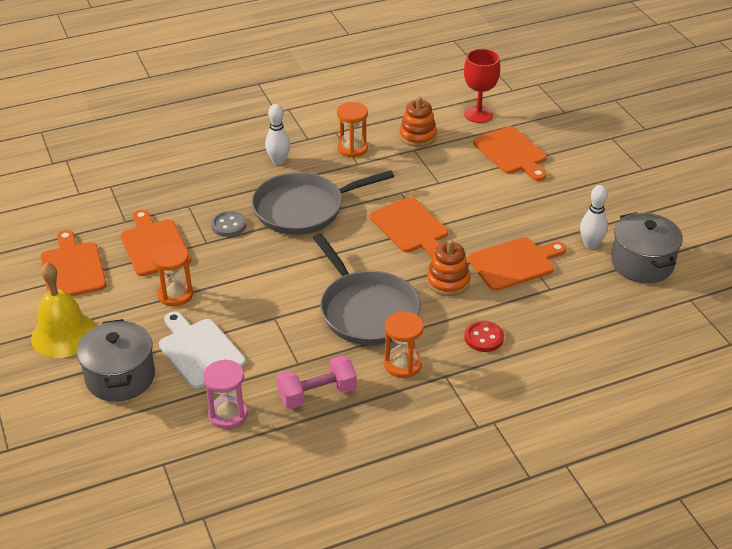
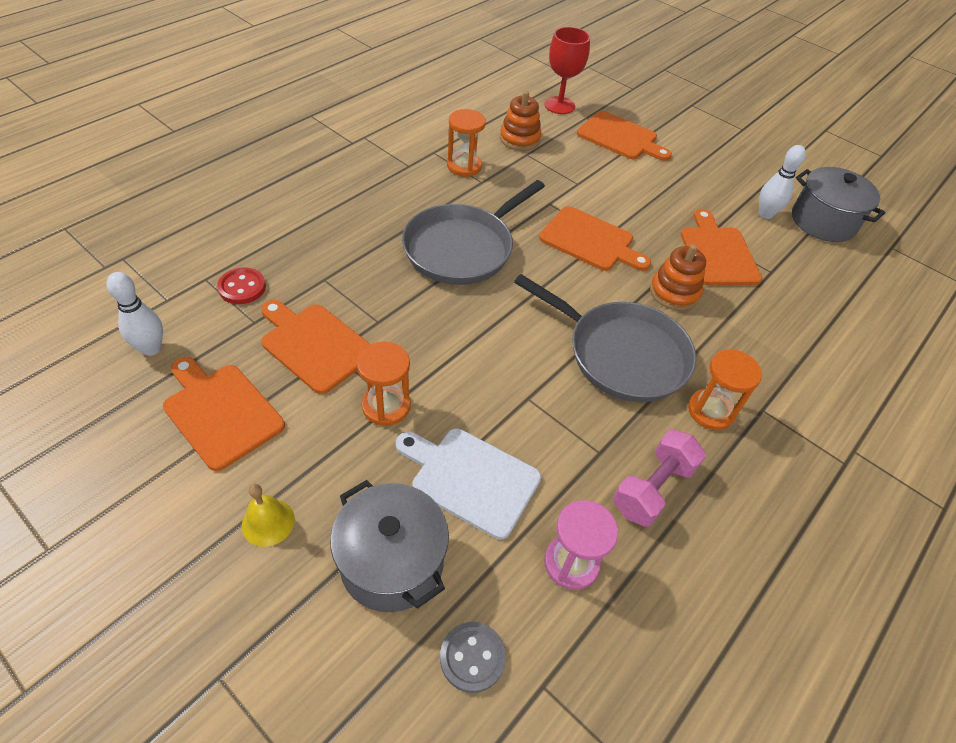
camera: 30 degrees left, 10 degrees up
(64, 334) = (268, 522): yellow bell -> yellow bell, size x0.53
(228, 225) = (390, 291): grey button -> grey button (472, 657)
(278, 161) = (395, 199): white bowling pin -> white bowling pin (151, 348)
(484, 338) = (760, 348): red button -> red button (242, 287)
(514, 263) = (717, 253): orange cutting board -> orange cutting board turned 45 degrees counterclockwise

